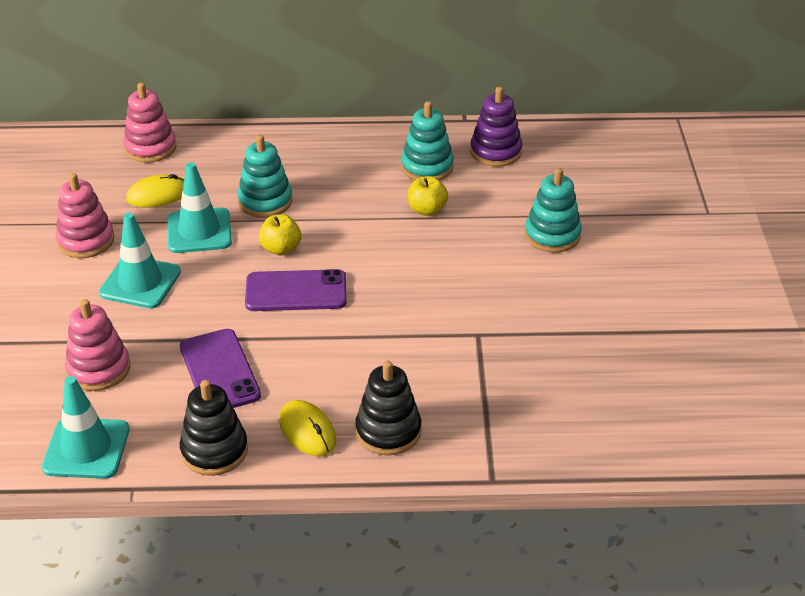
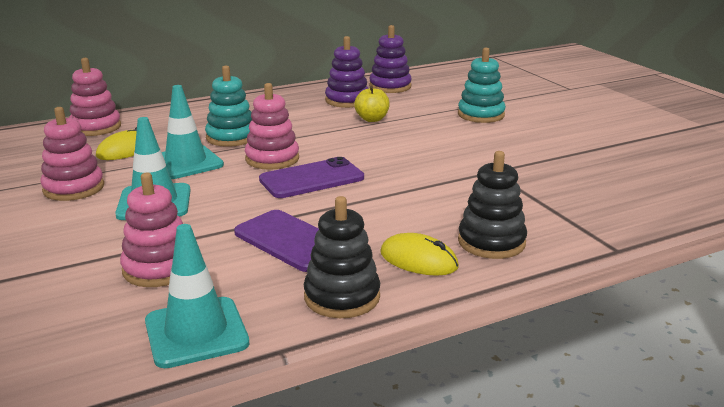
camera: 25 degrees left, 15 degrees down
(281, 249) = (272, 159): yellow apple -> pink stacking toy
(427, 167) = (347, 100): turquoise stacking toy -> purple stacking toy

